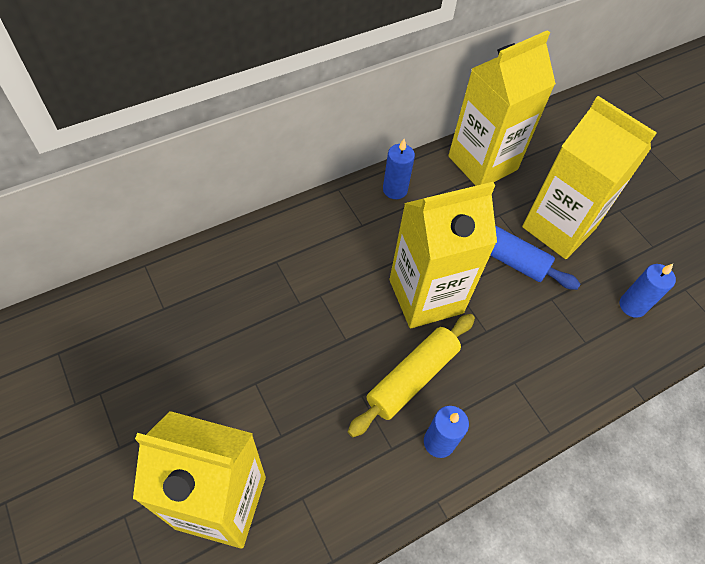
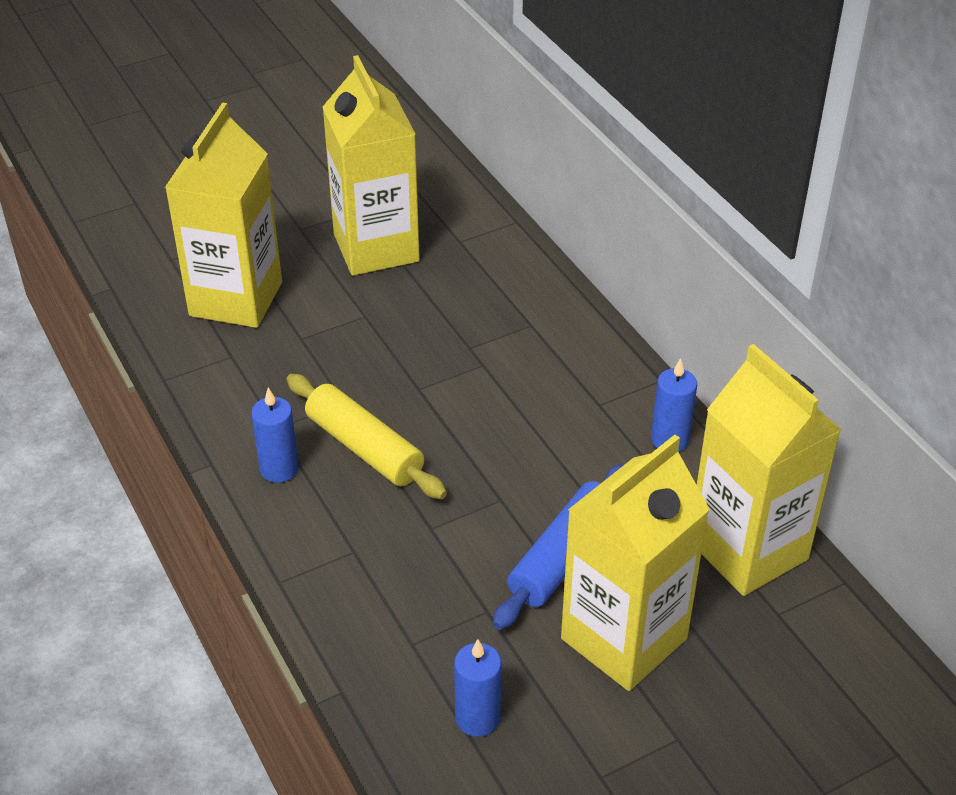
camera: 95 degrees right, 15 degrees down
(426, 296) = (485, 466): yellow carton -> yellow carton (376, 248)

